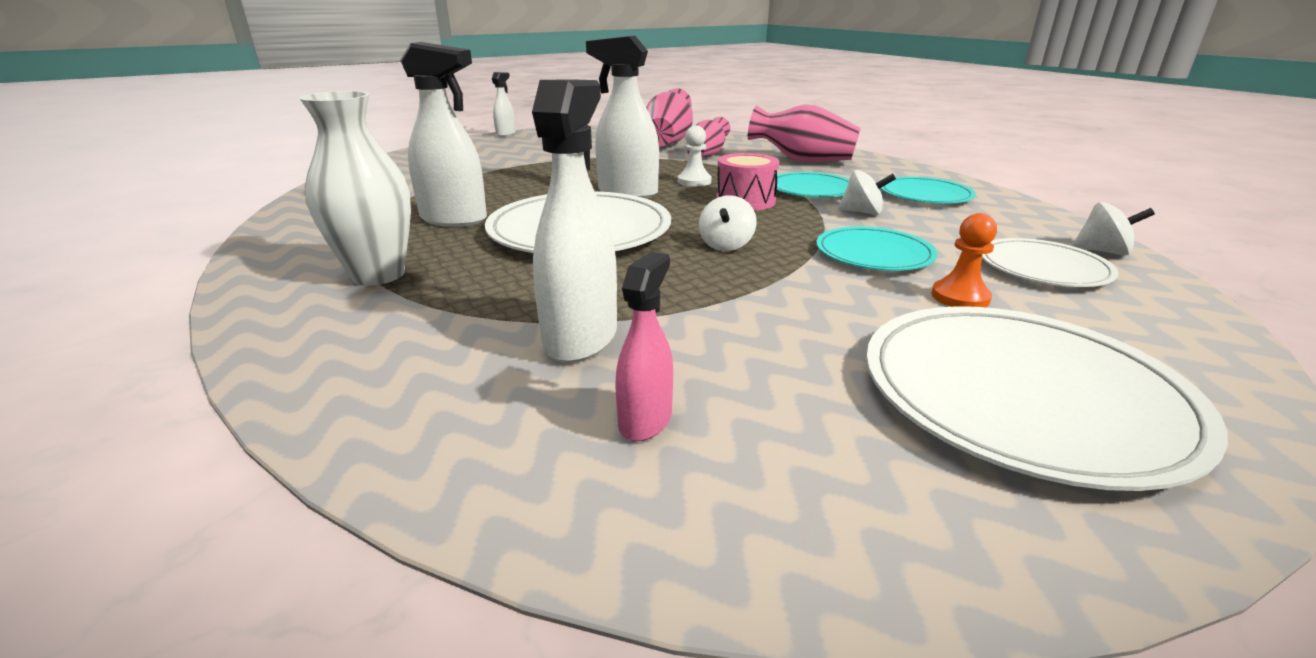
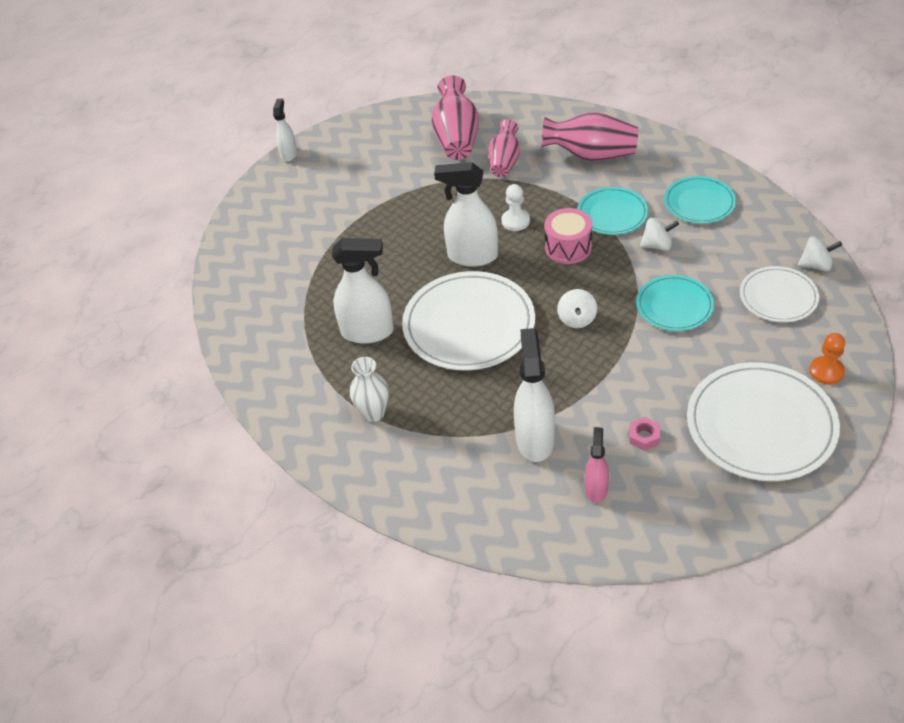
camera: 10 degrees left, 20 degrees up
(378, 275) = (374, 413): white vase -> white vase, size x0.66
(776, 369) = (644, 437): none -> pink nut
(960, 297) = (730, 345): orange pawn -> orange pawn (826, 371)

